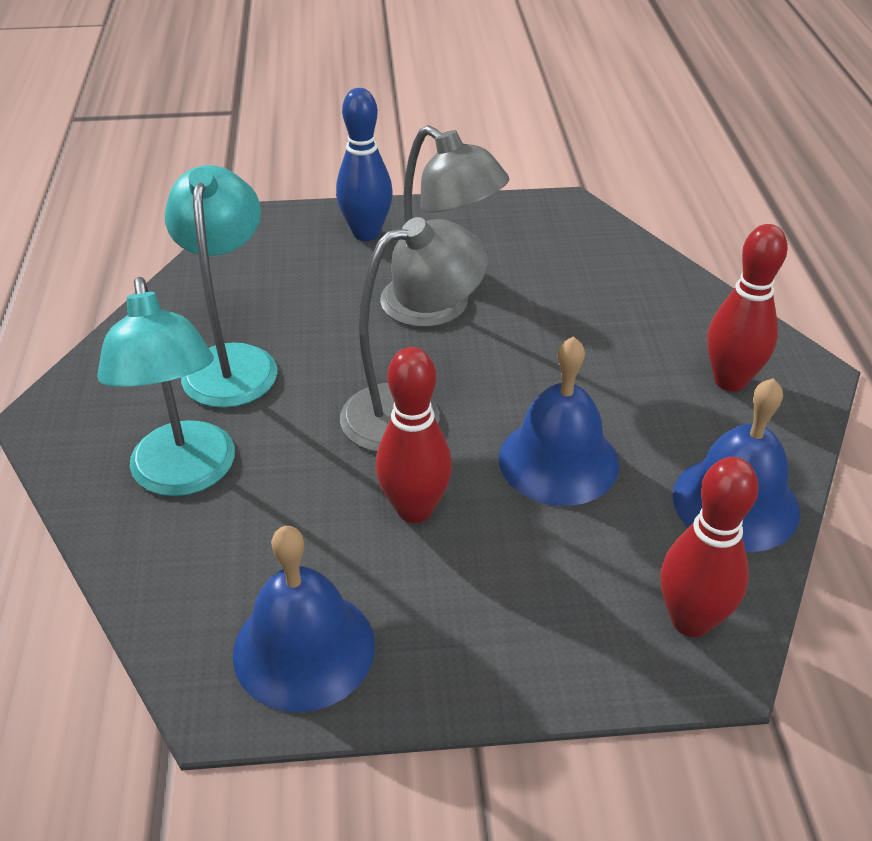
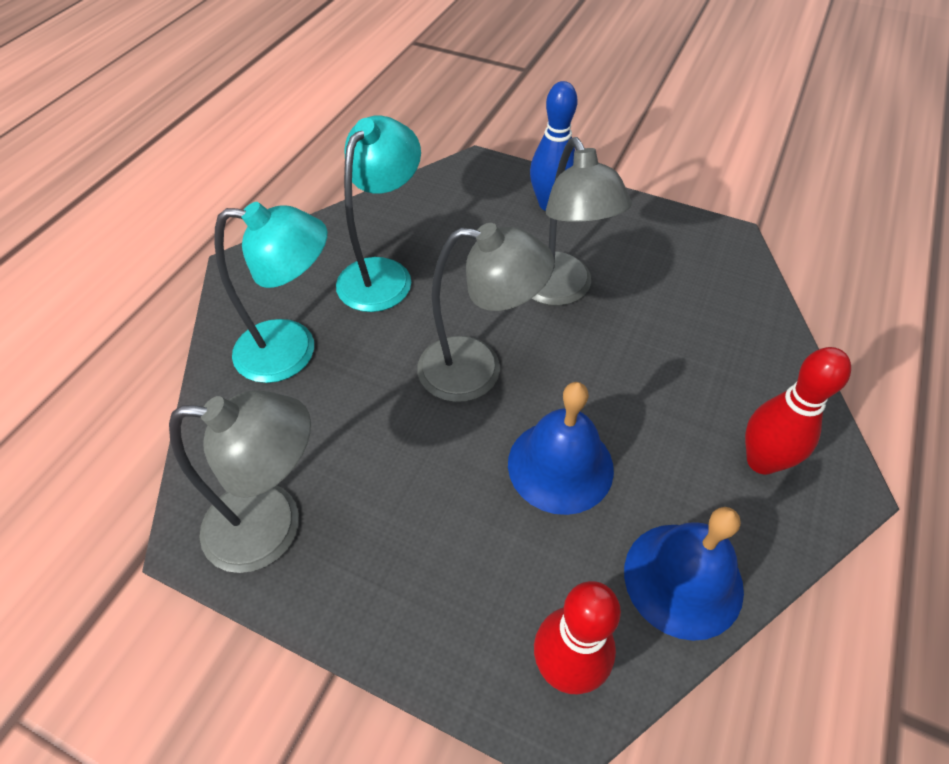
camera: 30 degrees right, 10 degrees up
(185, 476) = (292, 351): turquoise lamp -> turquoise lamp turned 105 degrees counterclockwise
(304, 648) = (273, 526): blue bell -> grey lamp
(414, 509) = (423, 453): red bowling pin -> none

